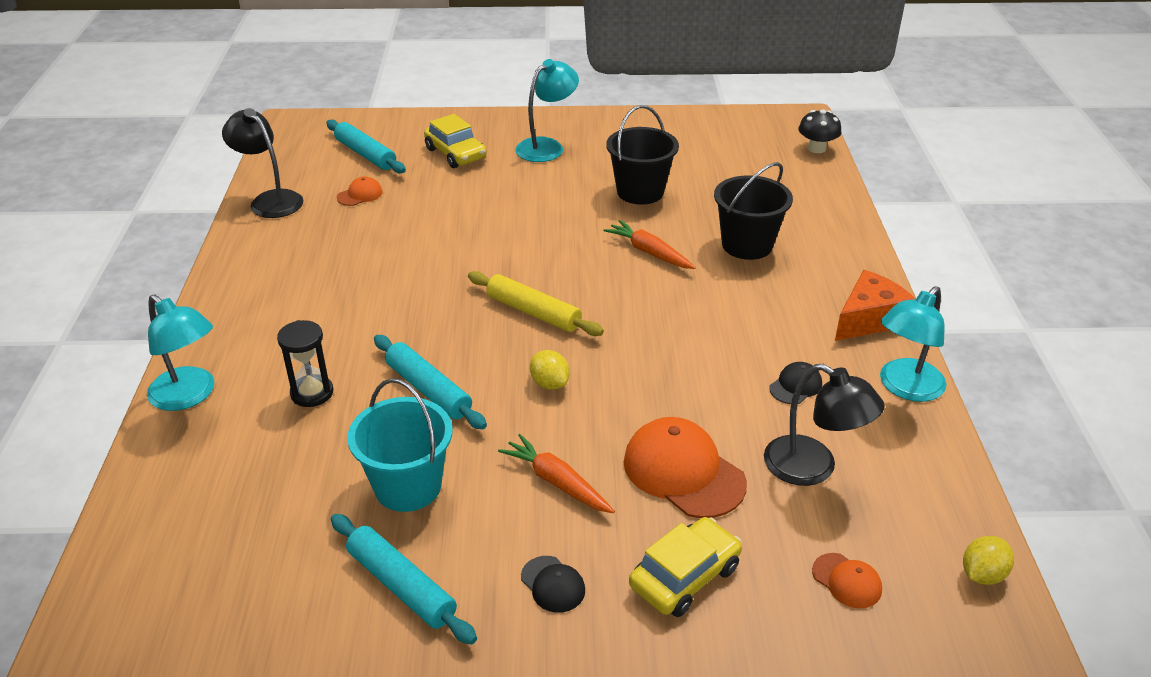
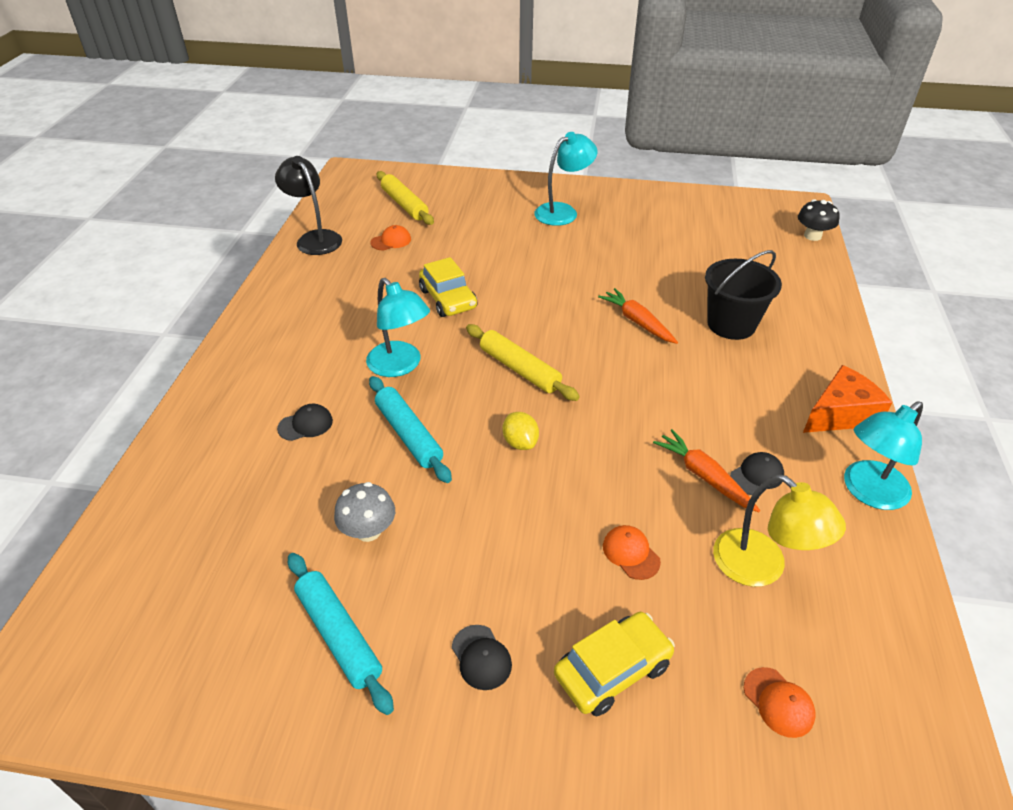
camera: 10 degrees right, 5 degrees up
(189, 396) = (201, 414): turquoise lamp -> turquoise lamp (400, 366)
(312, 393) = (305, 424): black hourglass -> black cap
(365, 154) = (404, 205): turquoise rolling pin -> yellow rolling pin
(408, 486) = (368, 531): turquoise bucket -> grey mushroom
(456, 154) = (482, 211): yellow car -> yellow car (448, 299)
(557, 482) = (507, 546): orange carrot -> orange carrot (704, 476)
(640, 192) = (639, 262): black bucket -> none
(683, 472) = (631, 553): orange cap -> orange cap, size x0.49
(813, 468) = (761, 568): black lamp -> yellow lamp
(982, 574) = (926, 719): yellow lemon -> none

